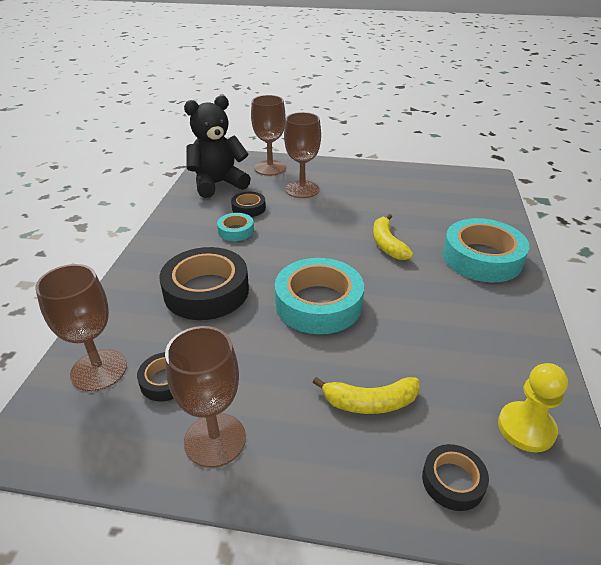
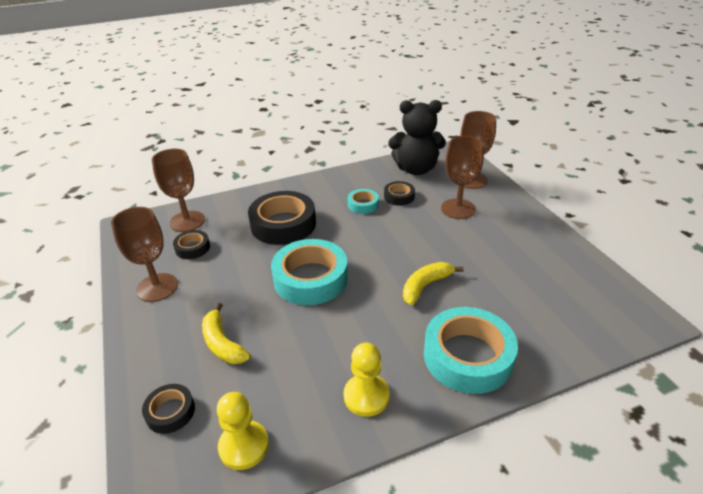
camera: 60 degrees right, 0 degrees up
(218, 184) = (416, 169): black teddy bear -> black teddy bear turned 150 degrees clockwise
(498, 325) = (366, 396): none -> yellow pawn

